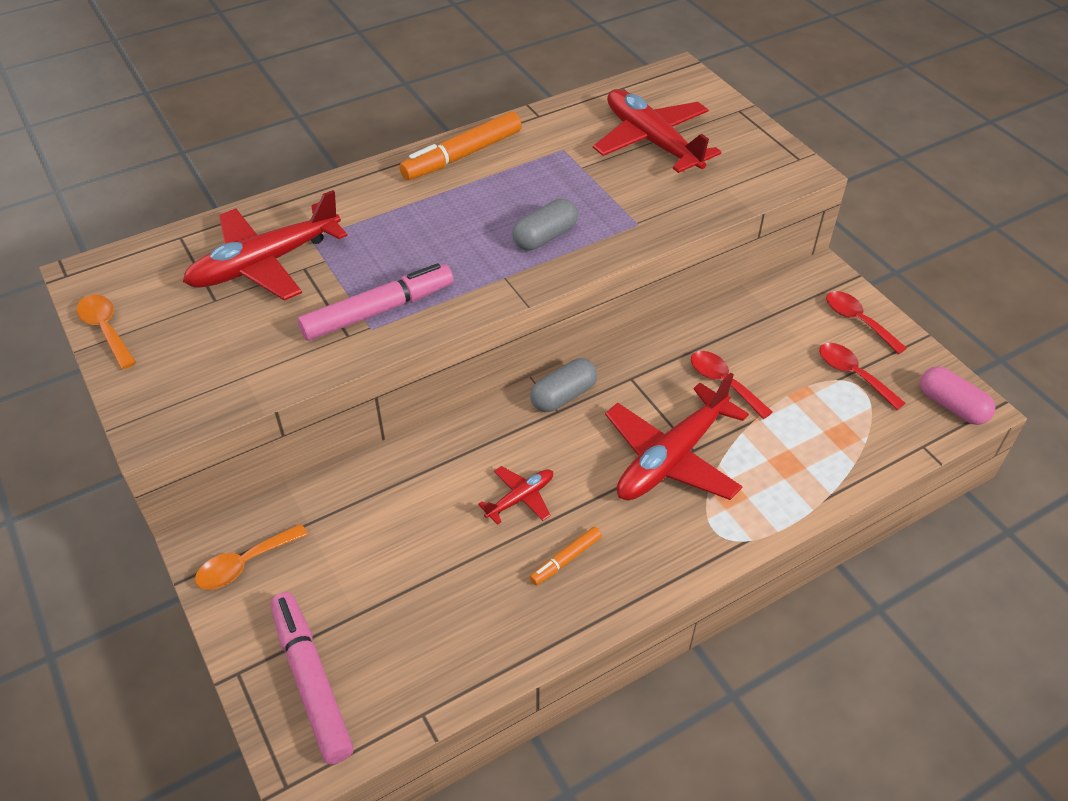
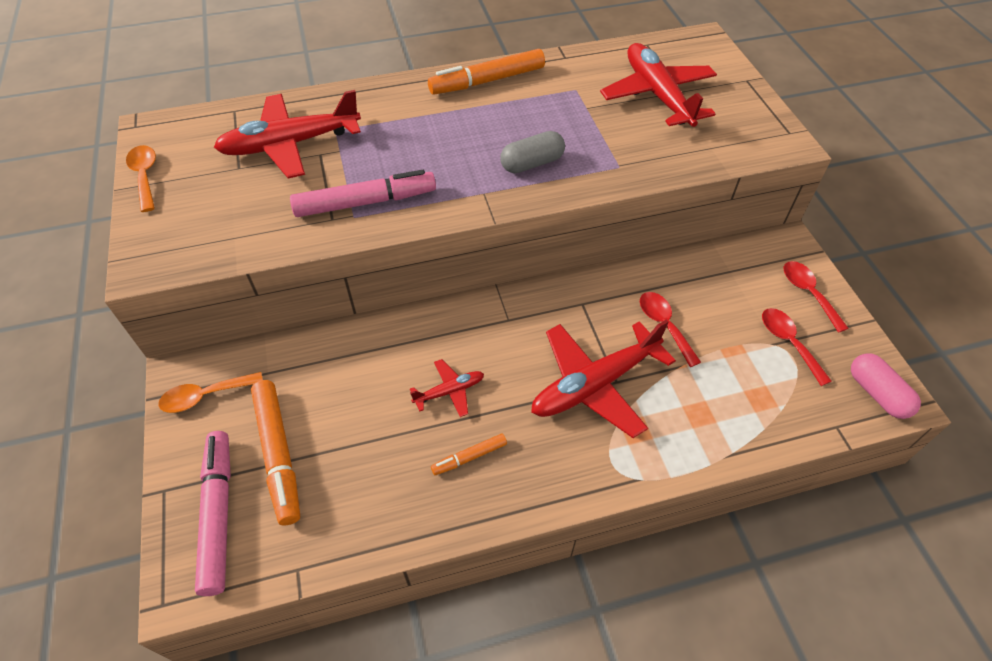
camera: 15 degrees right, 5 degrees up
(355, 605) = (278, 454): none -> orange marker
(563, 396) = (518, 307): grey capsule -> none

